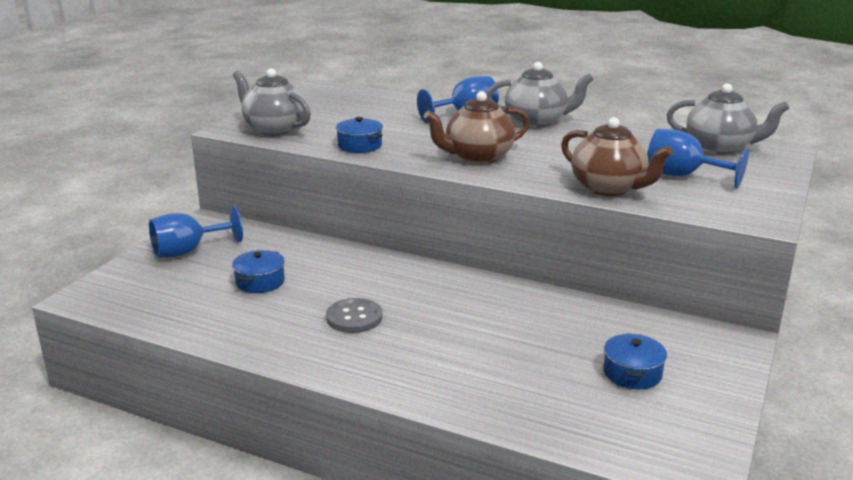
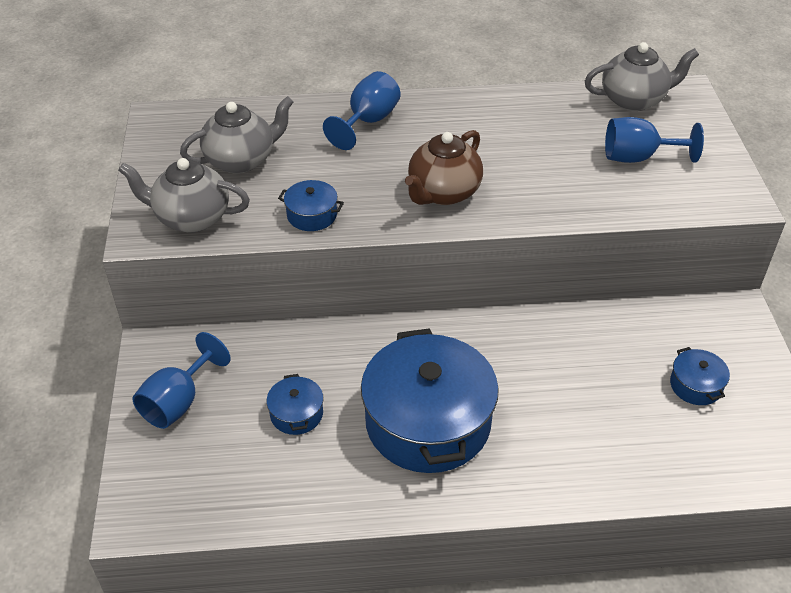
camera: 30 degrees left, 20 degrees up
(354, 317) = (428, 422): grey button -> blue pot
(537, 122) = (445, 110): grey teapot -> grey teapot (241, 160)
(609, 188) = (596, 200): brown teapot -> none

